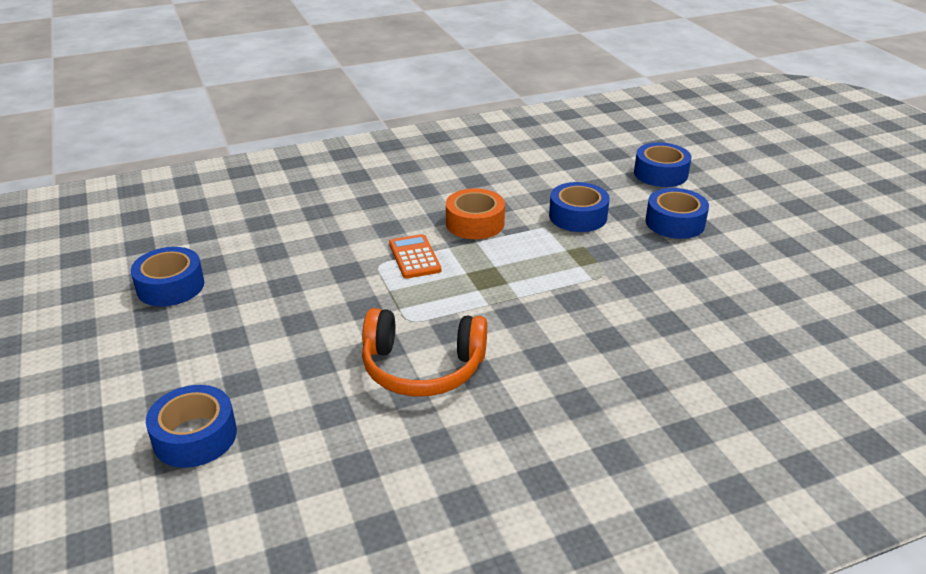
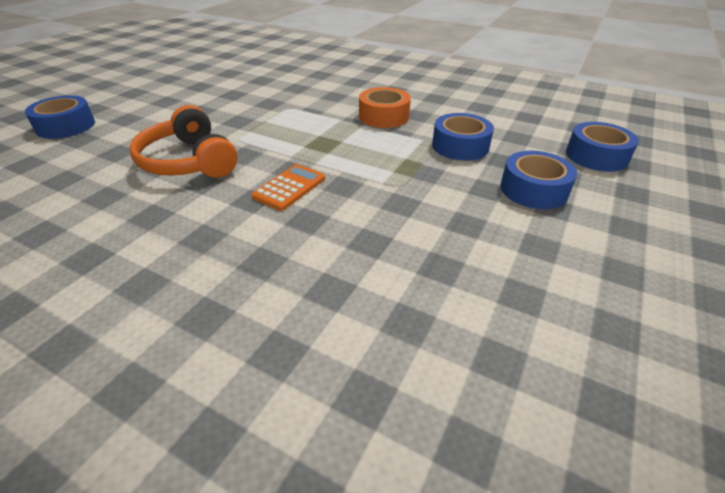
camera: 50 degrees right, 5 degrees up
(170, 286) = (198, 73): blue tape -> none
(414, 257) = (312, 114): orange calculator -> orange calculator (289, 187)

